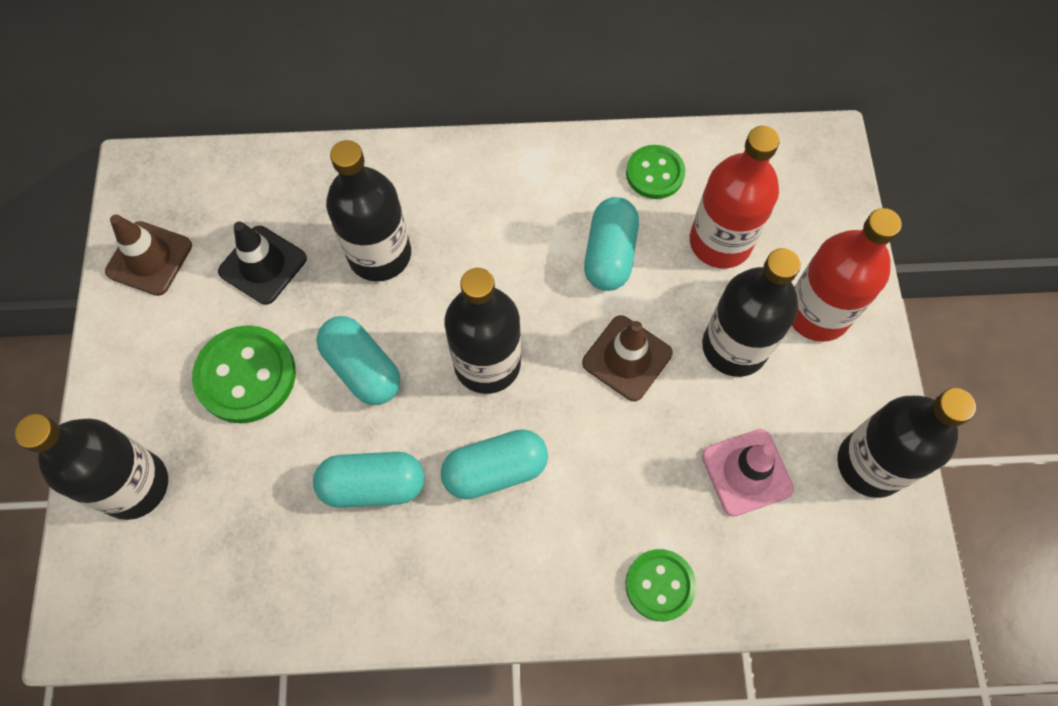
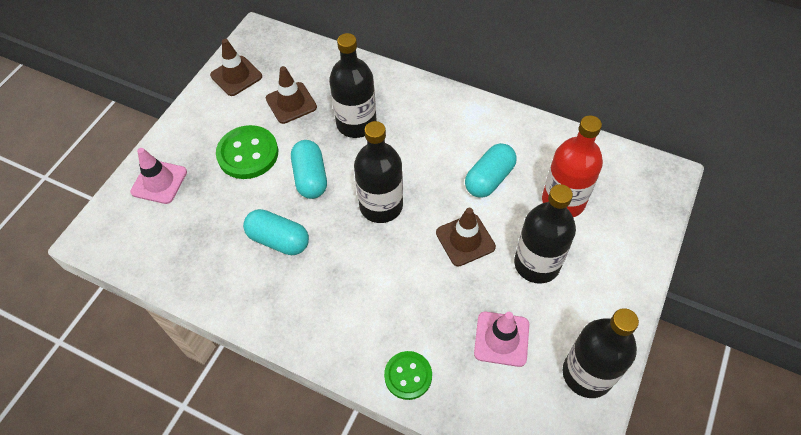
camera: 30 degrees right, 10 degrees down
(134, 485) = (159, 182): black bottle -> pink traffic cone
(263, 265) = (291, 103): black traffic cone -> brown traffic cone
(495, 470) = (350, 264): turquoise capsule -> none
(655, 173) = (544, 146): green button -> none
(817, 313) = (603, 268): red bottle -> none

